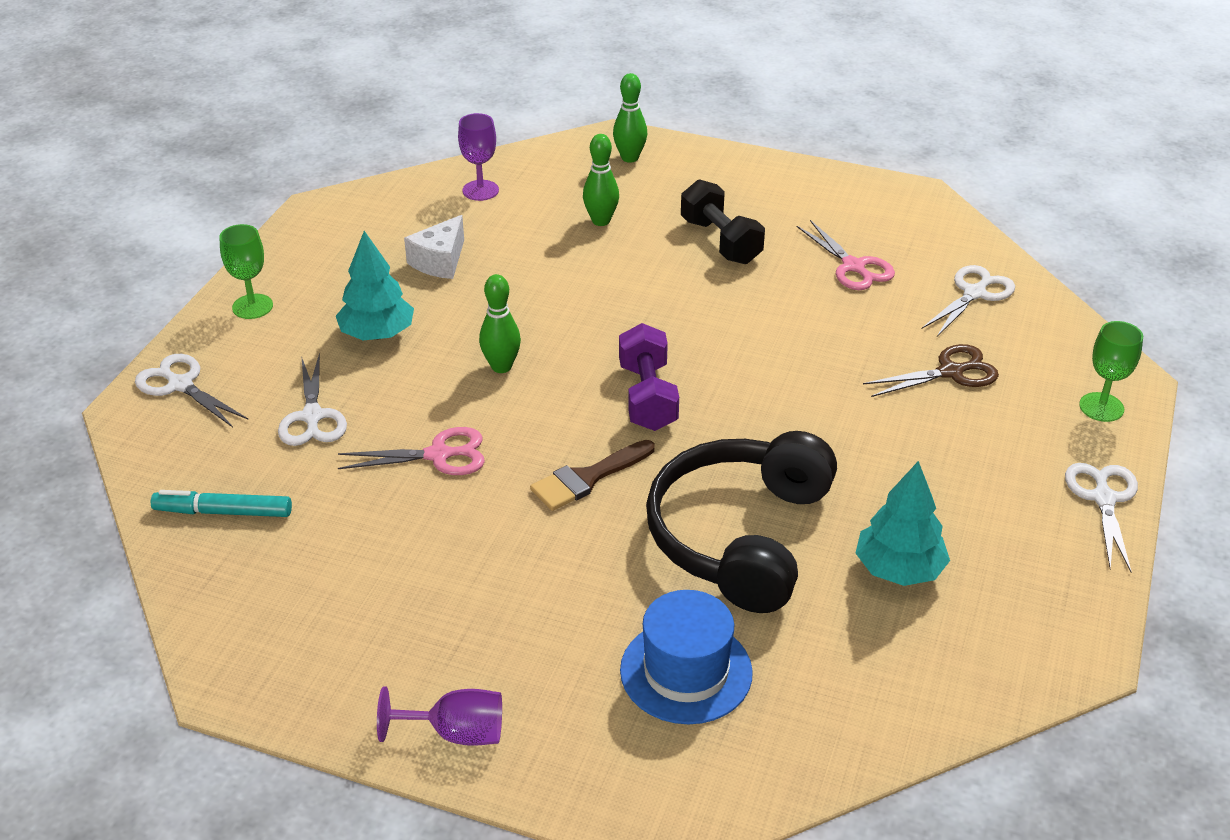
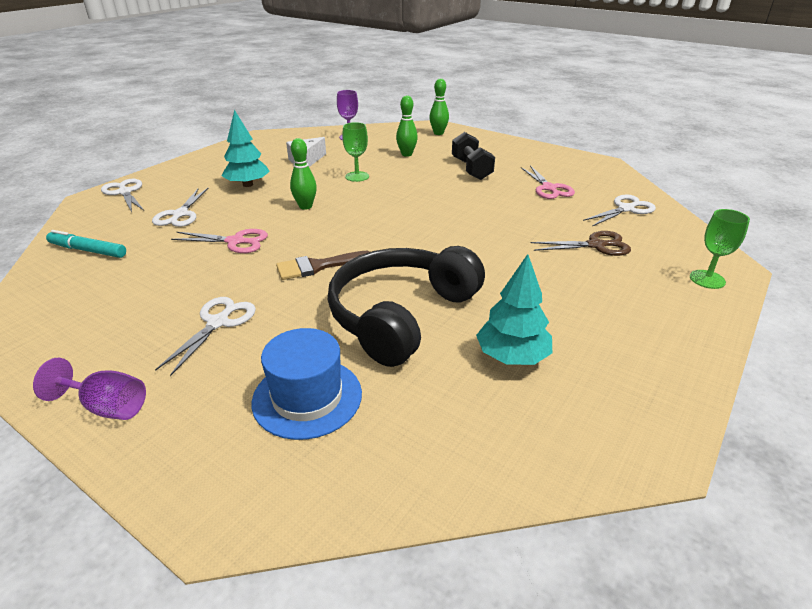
camera: 15 degrees right, 5 degrees down
(252, 306) = (193, 166): green goblet -> green goblet (357, 176)
(647, 397) = (384, 231): purple dumbbell -> none
(1103, 499) = (698, 336): white scissors -> white scissors (218, 323)

